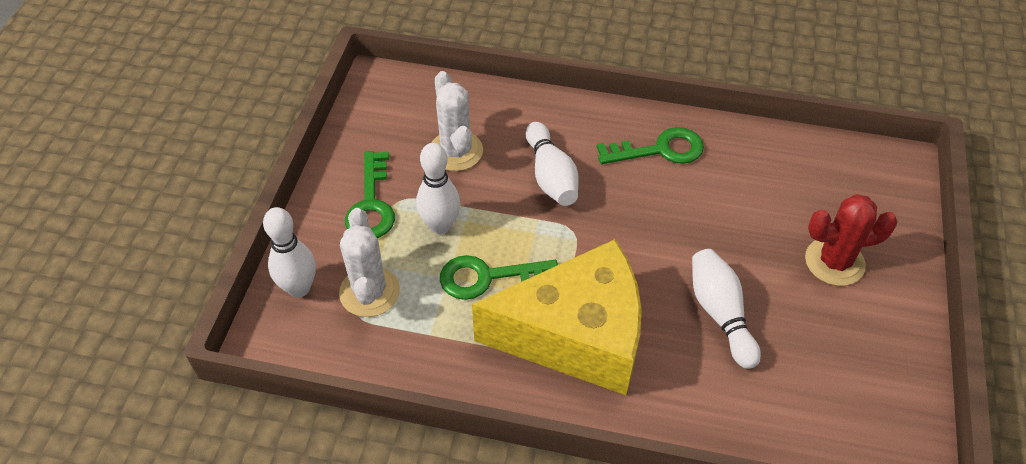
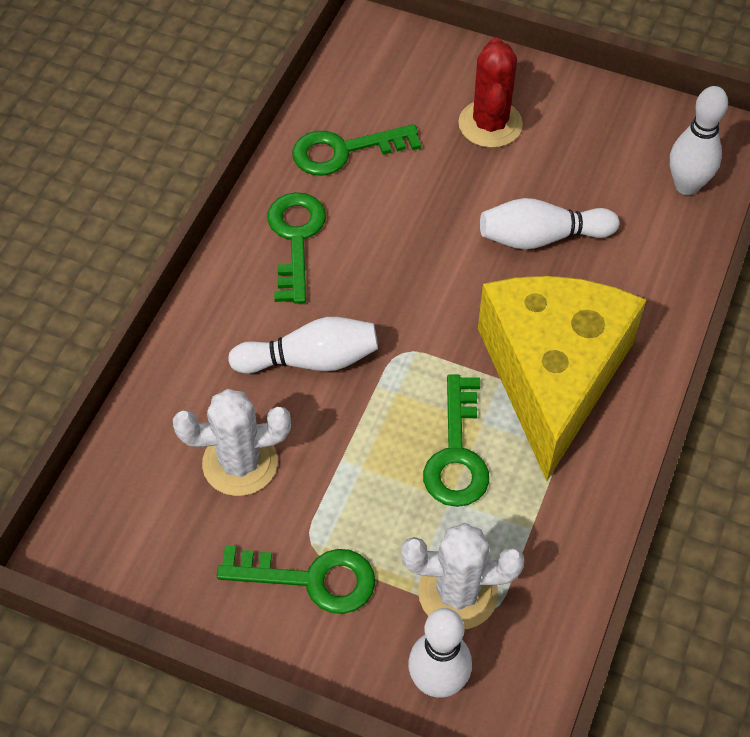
camera: 80 degrees left, 5 degrees up
(440, 225) = (365, 497): white bowling pin -> white bowling pin (686, 185)
(759, 166) = (344, 151): none -> green key

